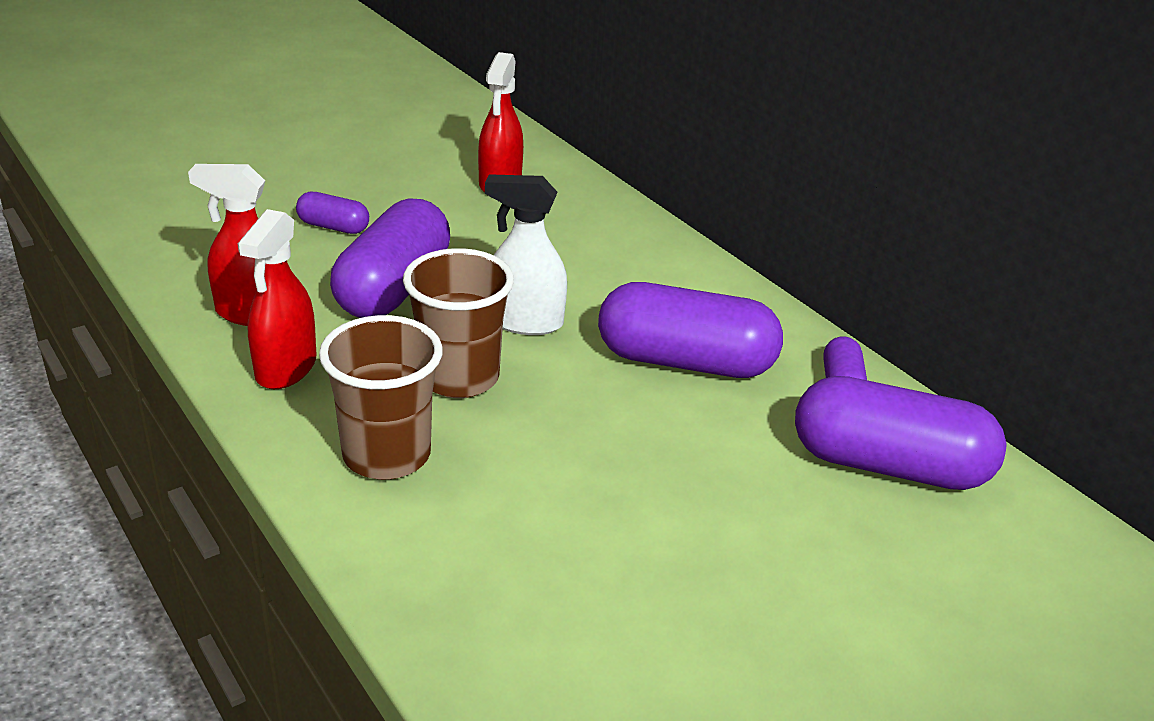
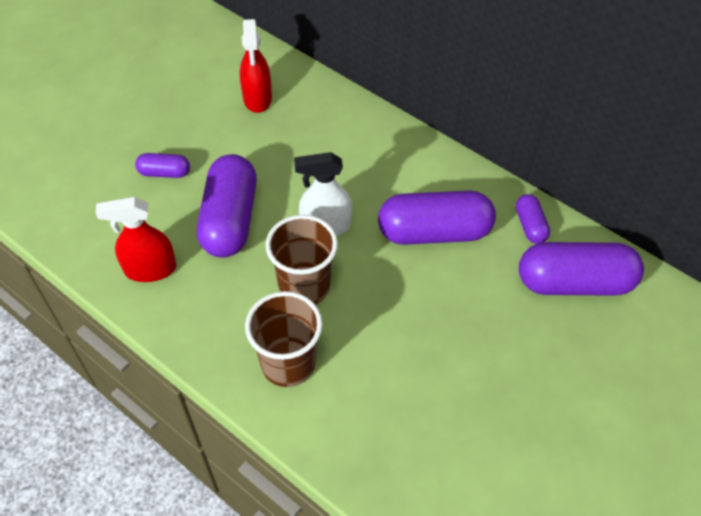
camera: 15 degrees left, 20 degrees up
(286, 368) = (194, 311): red spray bottle -> none

